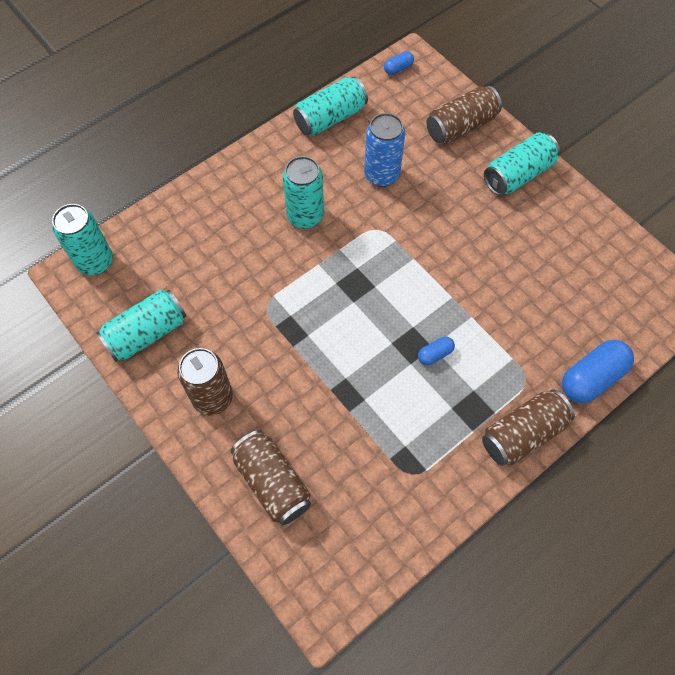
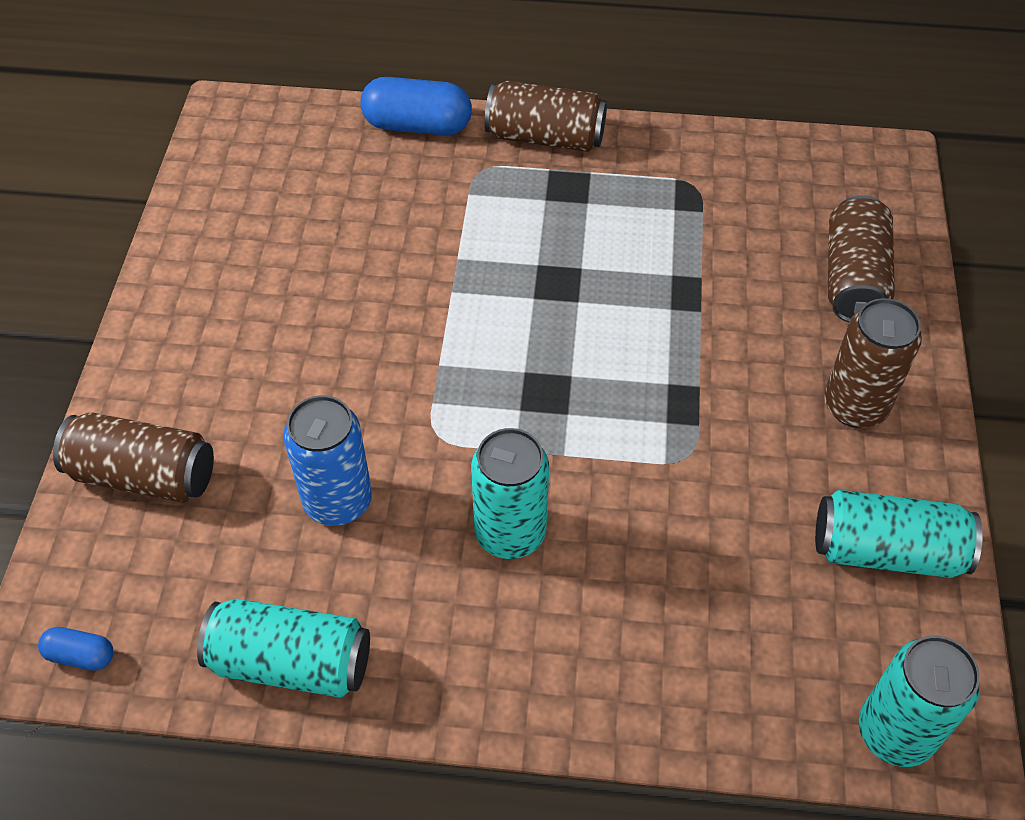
camera: 135 degrees left, 10 degrees down
(435, 354) = (544, 256): blue capsule -> none
(518, 175) = (180, 352): turquoise can -> none

